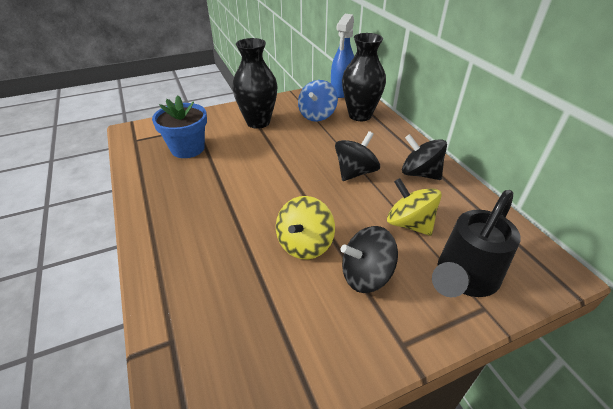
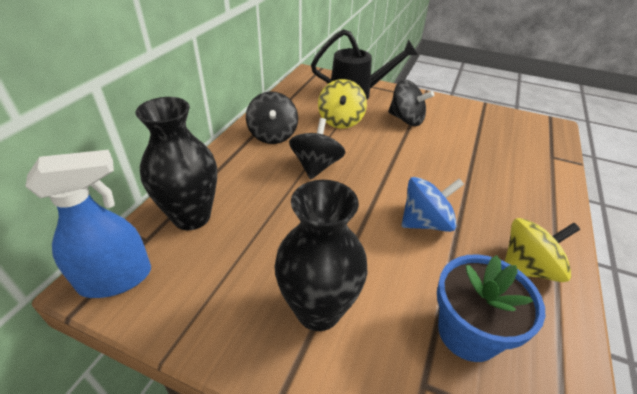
camera: 135 degrees left, 0 degrees up
(304, 244) = (425, 150): yellow spinning top -> yellow spinning top (527, 267)
(317, 115) = (230, 257): blue spinning top -> blue spinning top (425, 222)
(355, 172) = (316, 166): black spinning top -> black spinning top turned 105 degrees clockwise

